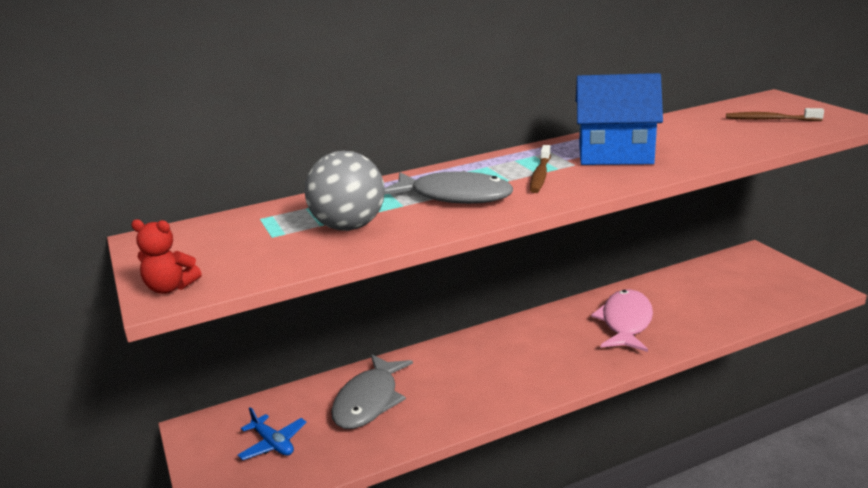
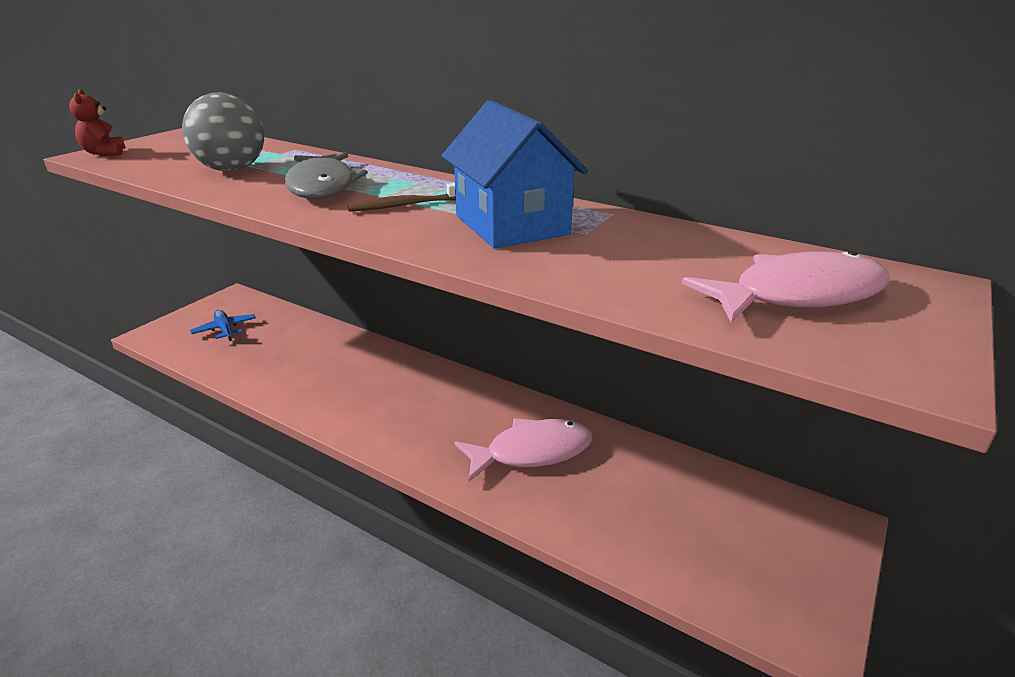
camera: 55 degrees right, 5 degrees up
(273, 444) = (225, 330): blue plane -> blue plane turned 135 degrees clockwise
(369, 401) = (297, 349): grey fish -> none
(770, 119) = (797, 295): brown toothbrush -> pink fish

